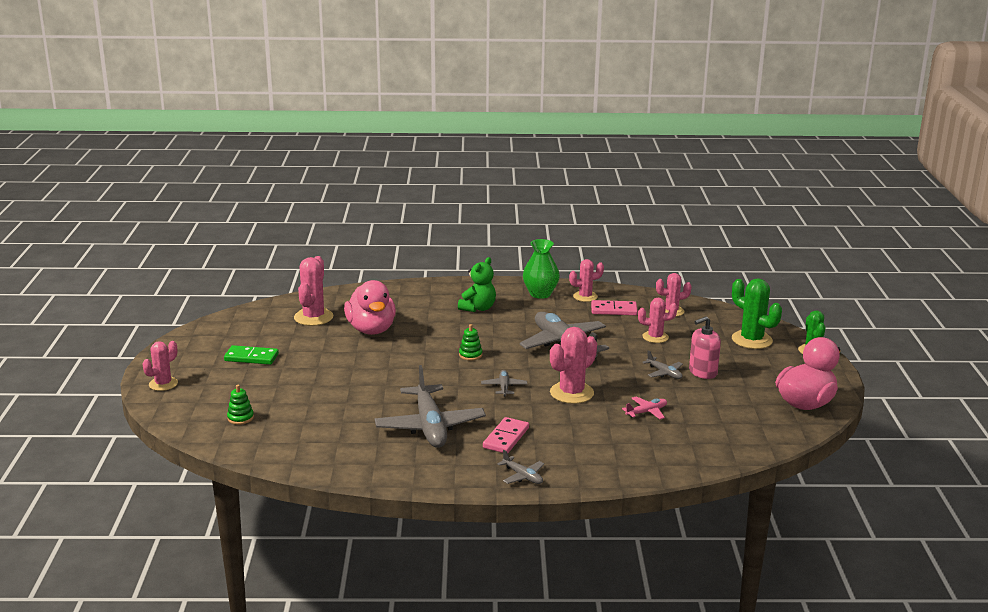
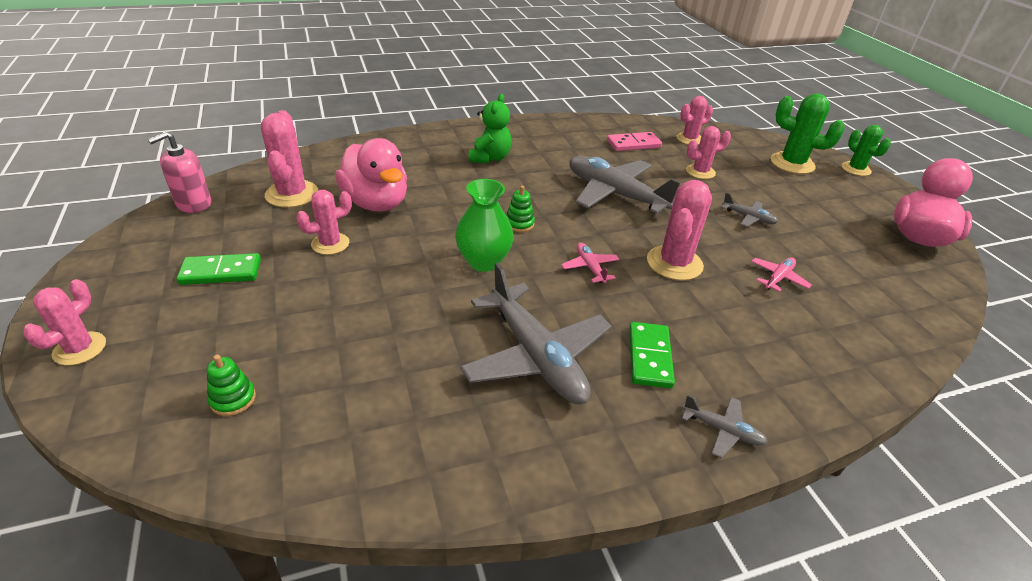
camera: 20 degrees left, 15 degrees up
(504, 387) = (590, 267): grey plane -> pink plane
(506, 438) = (649, 357): pink domino -> green domino
(540, 294) = (545, 133): green vase -> green vase (483, 261)
(585, 297) = (593, 131): pink cactus -> pink cactus (330, 244)
(702, 372) = (784, 210): pink soap dispenser -> pink soap dispenser (193, 204)

